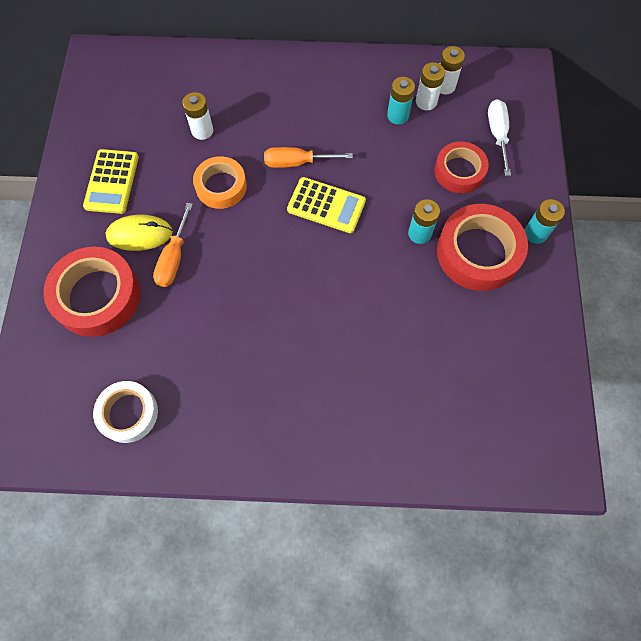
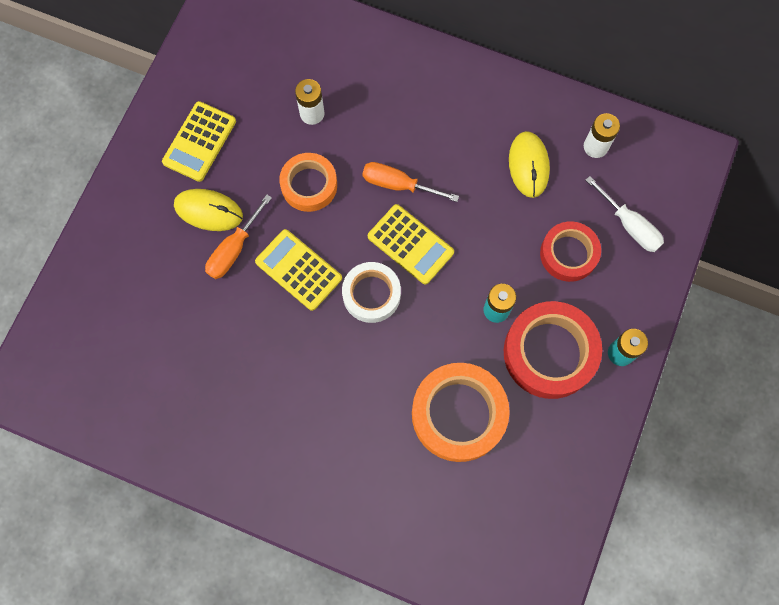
camera: 20 degrees right, 5 degrees up
(97, 296) = (145, 263): red tape -> none
(128, 413) = (137, 395): white tape -> white tape (371, 294)
(238, 257) = (298, 270): none -> yellow calculator
(398, 115) = (528, 165): turquoise battery -> yellow mouse
(424, 328) = (458, 414): none -> orange tape
(426, 102) = (566, 159): white battery -> none
(497, 135) = (629, 225): white screwdriver -> white screwdriver turned 120 degrees clockwise

